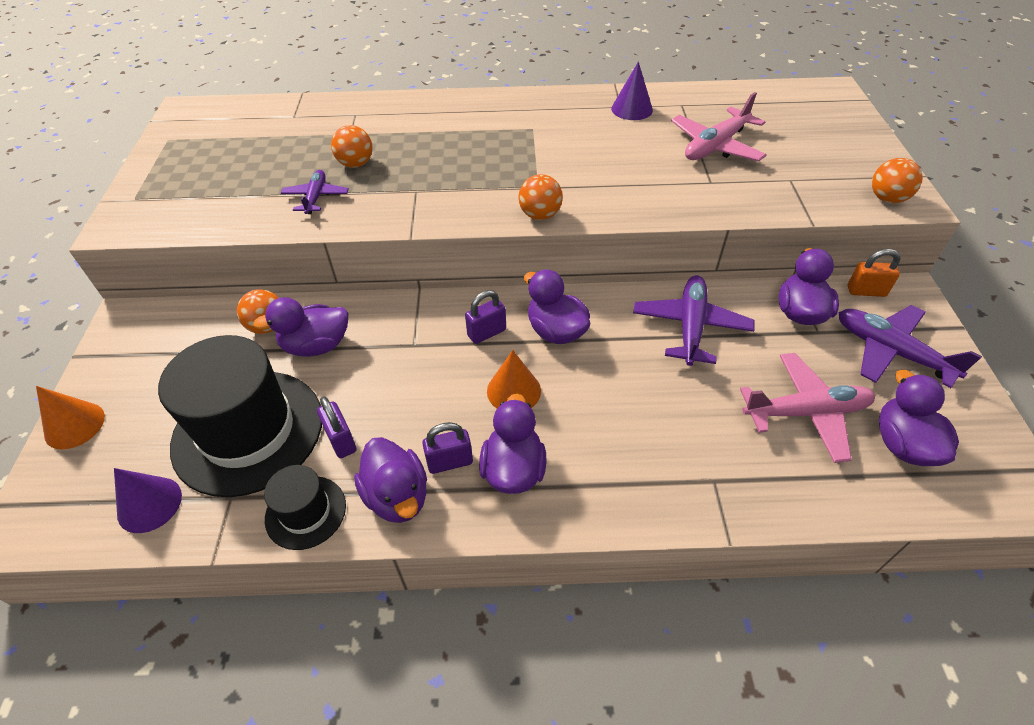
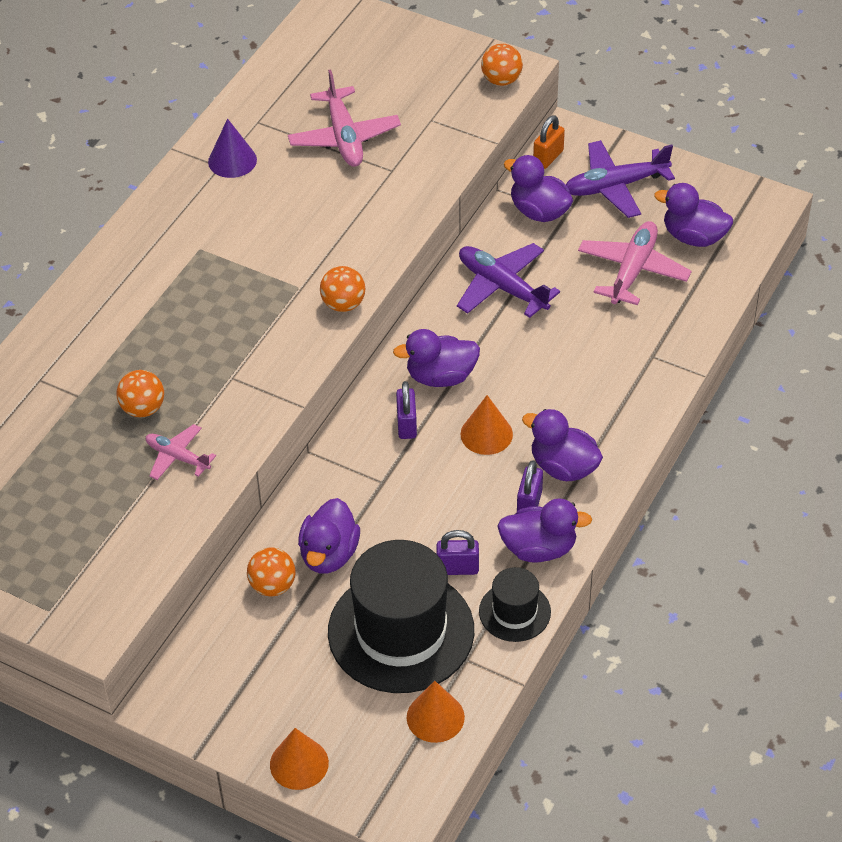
camera: 60 degrees left, 0 degrees up
(149, 504) = (435, 717): purple cone -> orange cone
(316, 197) = (177, 457): purple plane -> pink plane

